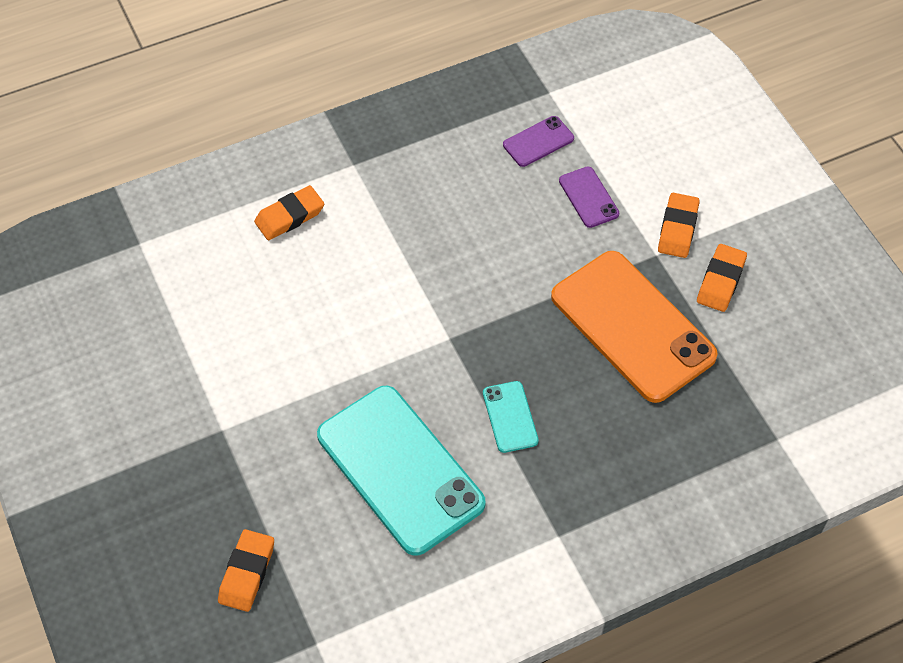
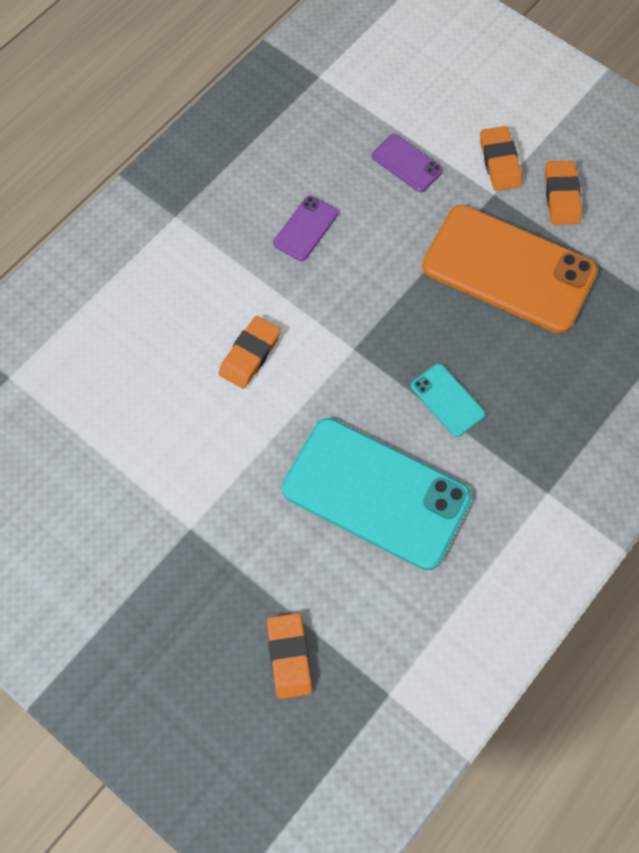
camera: 25 degrees left, 10 degrees up
(290, 216) = (142, 291): orange eraser -> orange eraser (250, 355)
(538, 141) = (334, 127): purple phone -> purple phone (305, 228)

